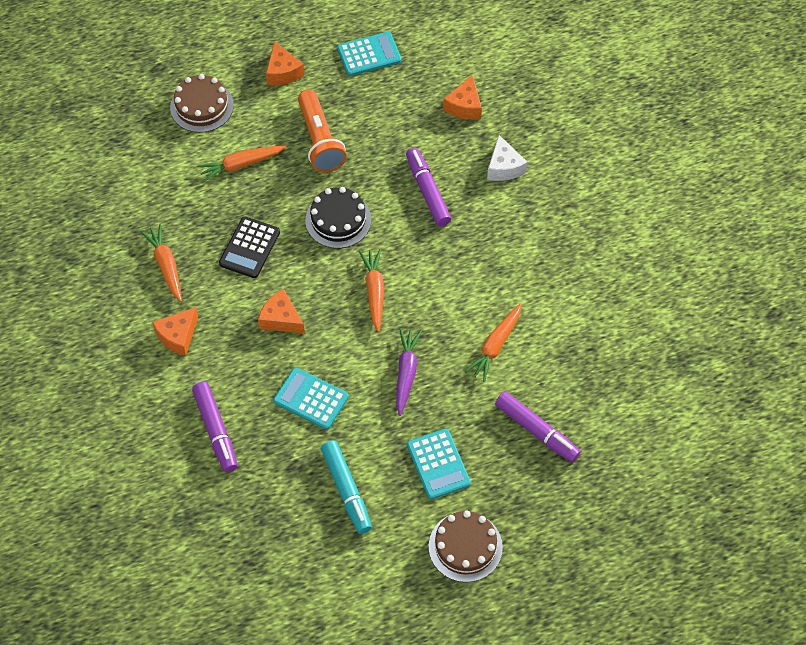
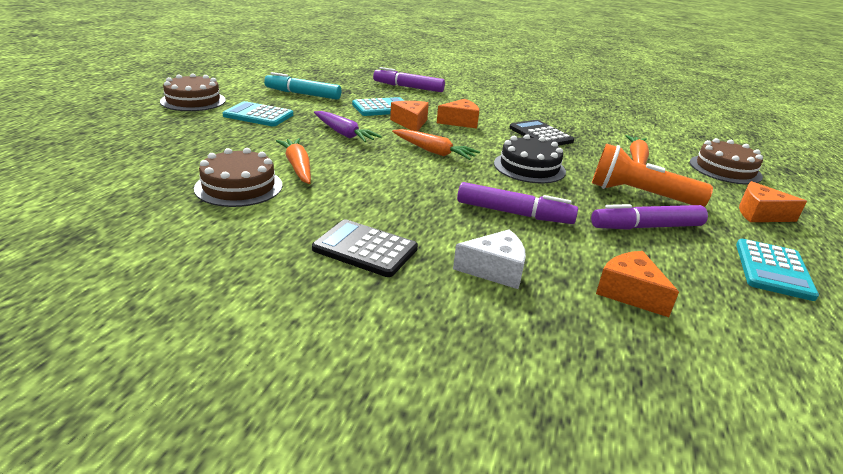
camera: 125 degrees right, 30 degrees down
(166, 265) = (556, 113): orange carrot -> none
(178, 336) = (492, 100): orange cheese -> orange cheese (410, 123)
(504, 167) = (495, 270): white cheese -> white cheese turned 150 degrees clockwise
(536, 431) = (199, 147): purple marker -> purple marker (646, 227)
(547, 231) = (365, 249): none -> black calculator
(556, 348) = (239, 186): none -> brown cake

